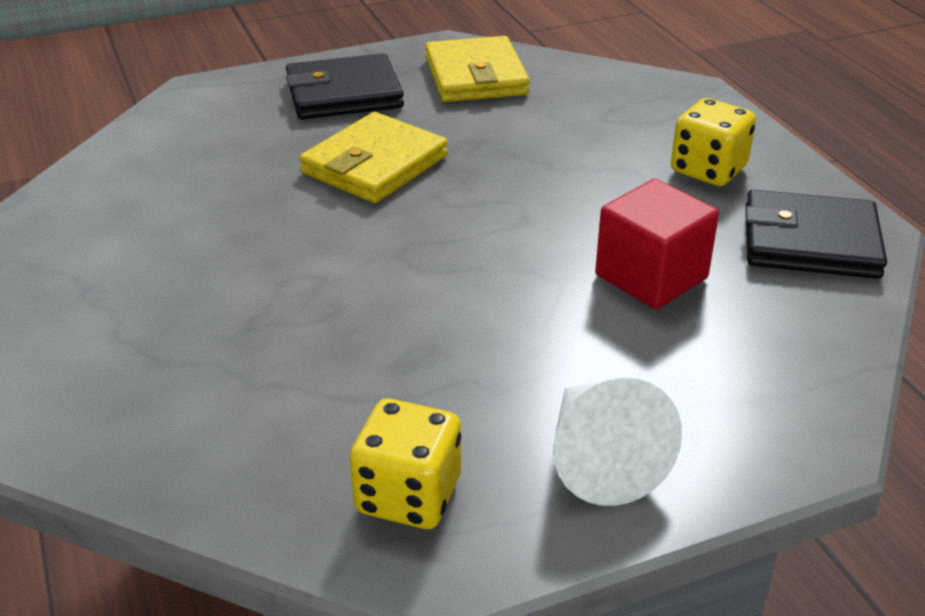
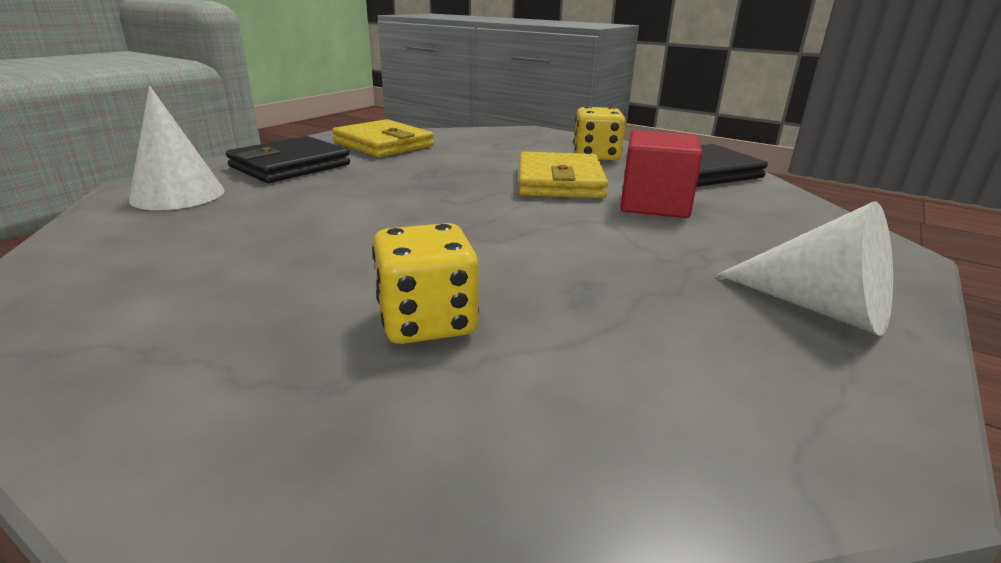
camera: 35 degrees left, 10 degrees down
(215, 115) = (178, 195): none -> white cone
(375, 164) = (369, 194): yellow wallet -> yellow wallet (559, 182)
(408, 495) = (752, 397): yellow dice -> yellow dice (427, 322)

